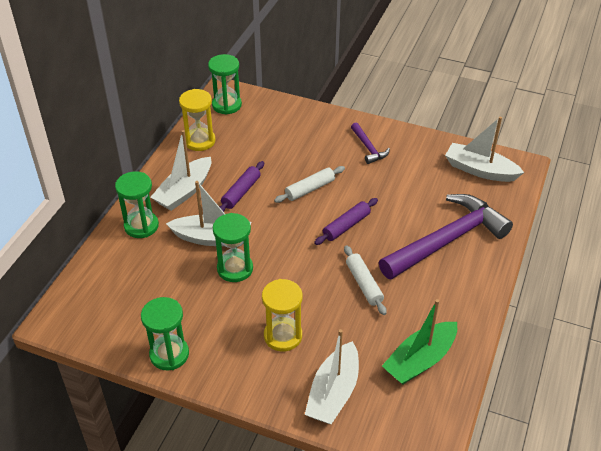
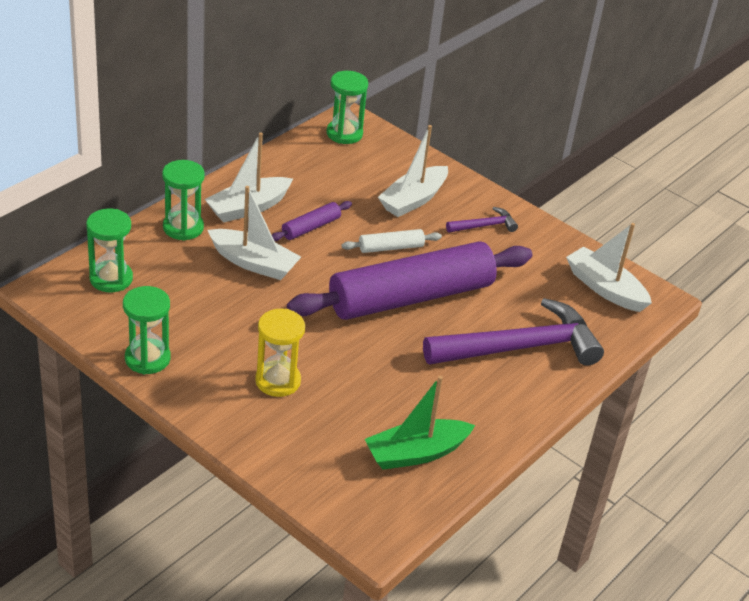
camera: 15 degrees right, 5 degrees down
(200, 141) = (293, 162): yellow hourglass -> none
(235, 269) = (262, 300): green hourglass -> green hourglass (111, 279)
(333, 392) = (302, 451): white boat -> white boat (413, 200)
(346, 226) = (411, 297): purple rolling pin -> purple rolling pin, size x2.48
(364, 284) = (397, 360): white rolling pin -> none
(368, 148) = (484, 226): purple hammer -> purple hammer turned 105 degrees counterclockwise

